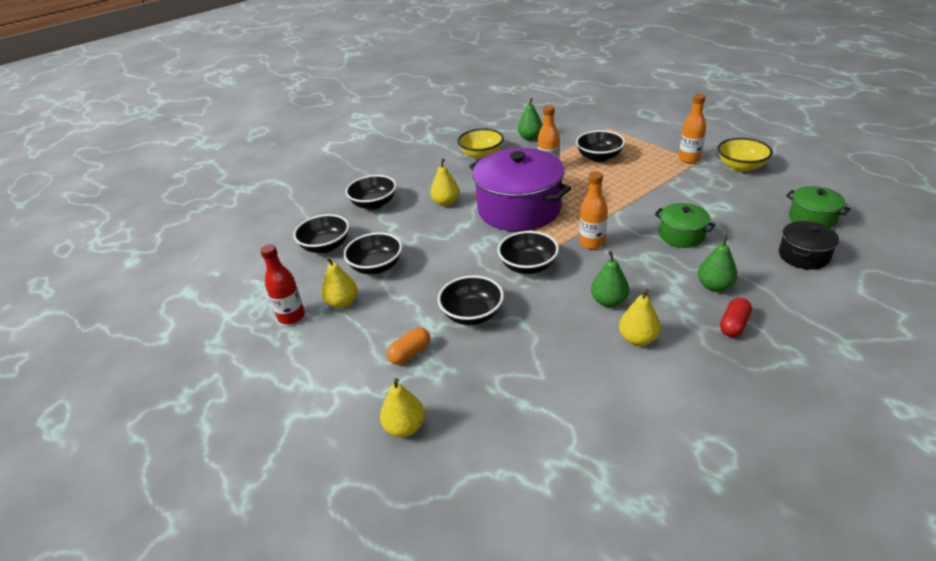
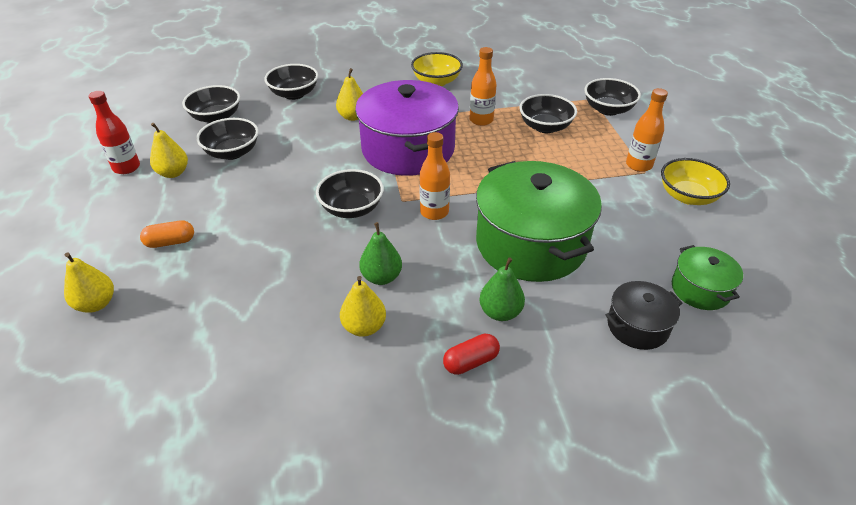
camera: 25 degrees right, 5 degrees up
(472, 314) = (255, 231): black bowl -> black bowl (608, 109)
(530, 138) = (501, 81): green pear -> none
(681, 235) = (531, 244): green pot -> green pot, size x2.08

